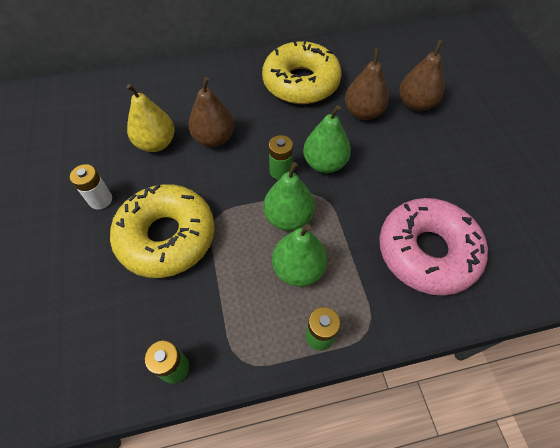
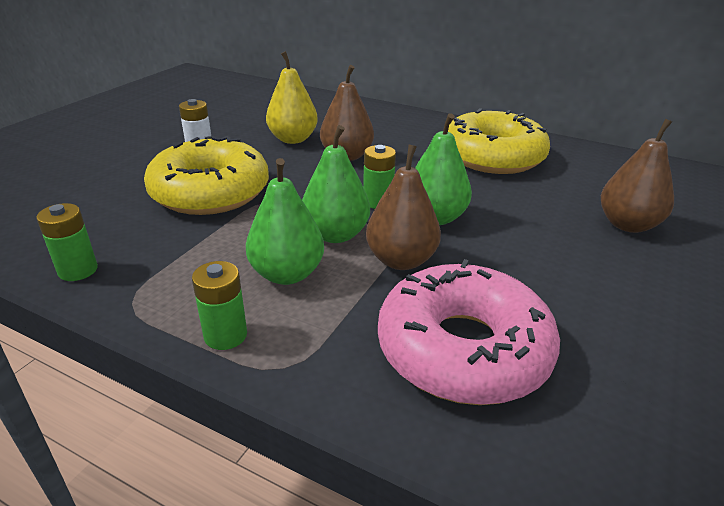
camera: 40 degrees right, 25 degrees down
(363, 112) = (540, 203): brown pear -> brown pear (401, 260)

